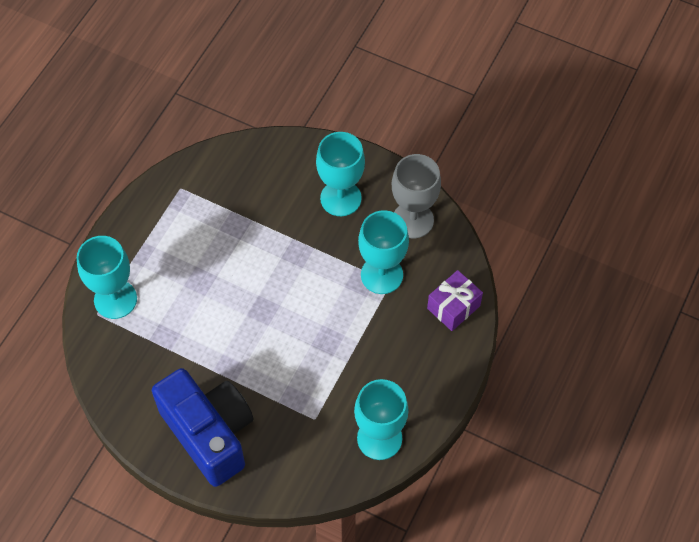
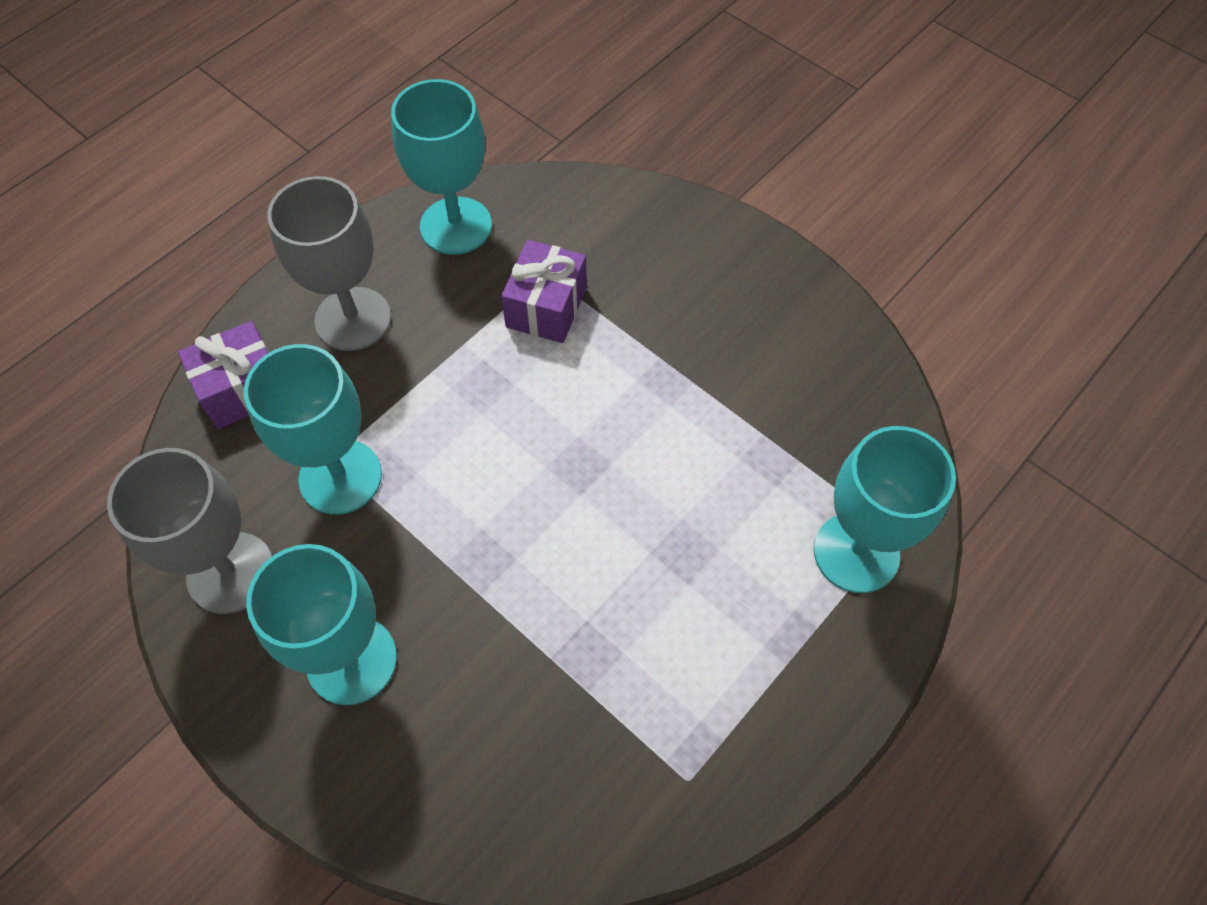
camera: 165 degrees left, 0 degrees up
(209, 433) = (718, 289): blue camera -> none
(307, 396) = (546, 307): none -> purple gift
(414, 361) = (353, 319): none -> grey goblet

